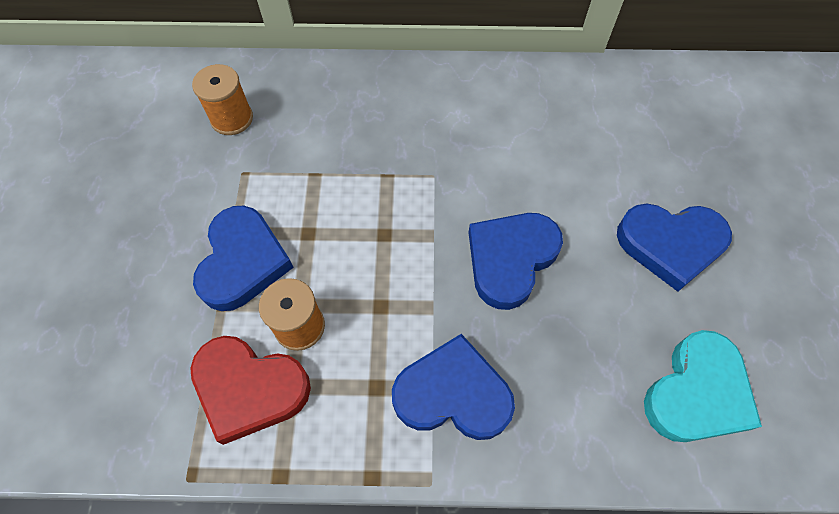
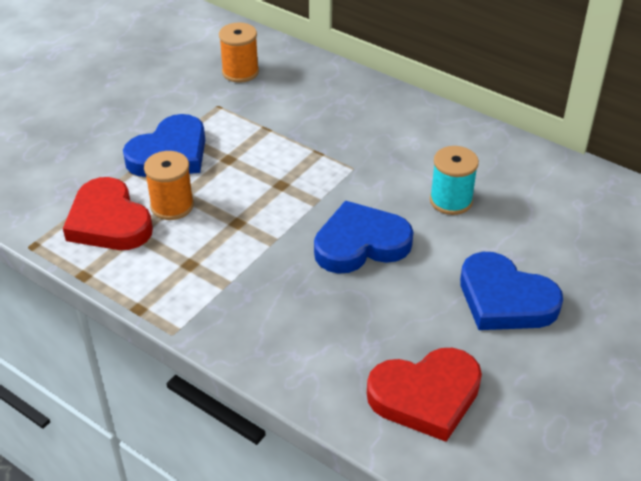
camera: 35 degrees right, 20 degrees down
(453, 394) = (237, 295): blue heart -> none
(544, 164) = (451, 201): none -> turquoise spool
(697, 393) = (426, 396): turquoise heart -> red heart

